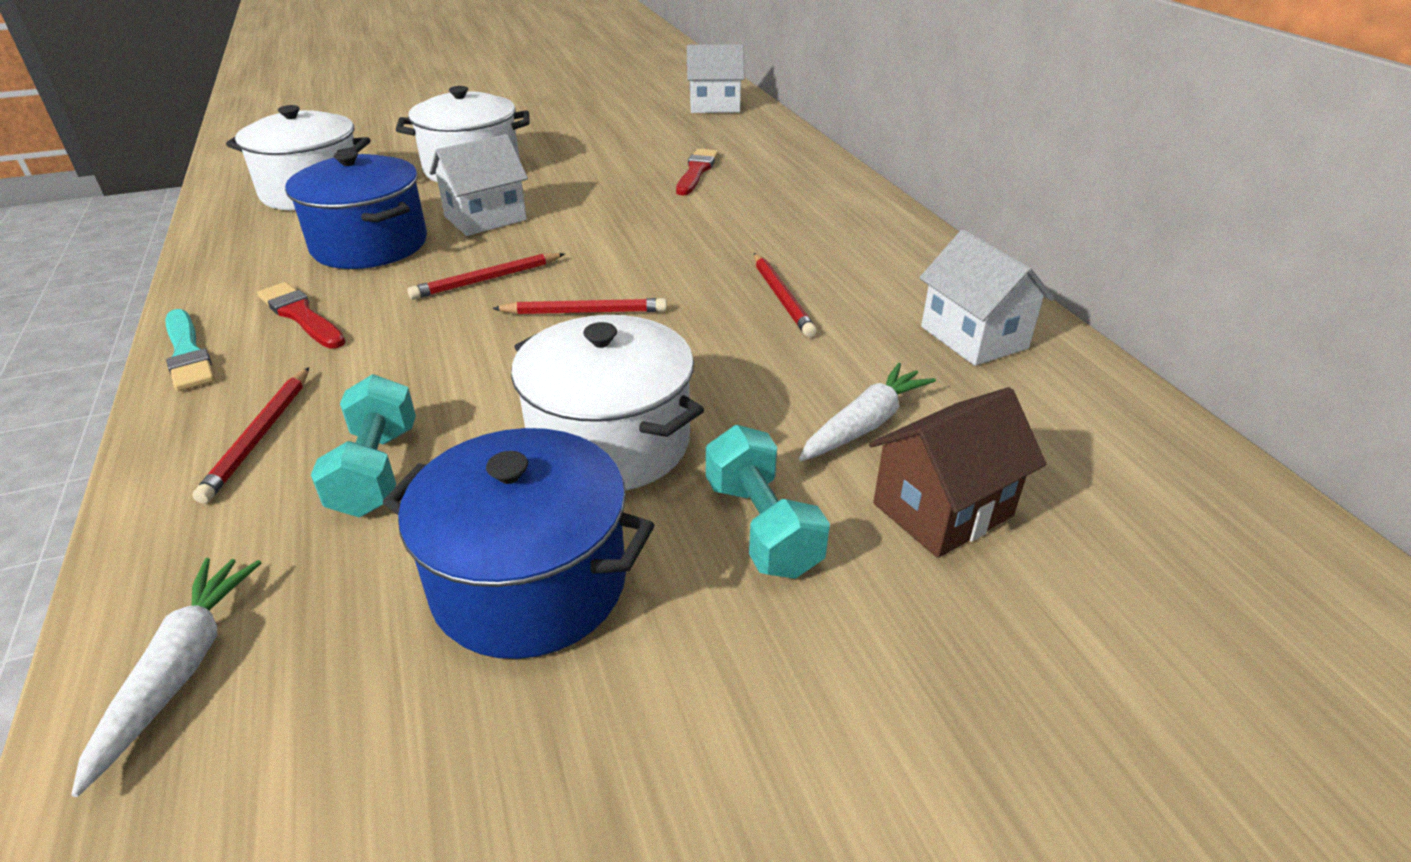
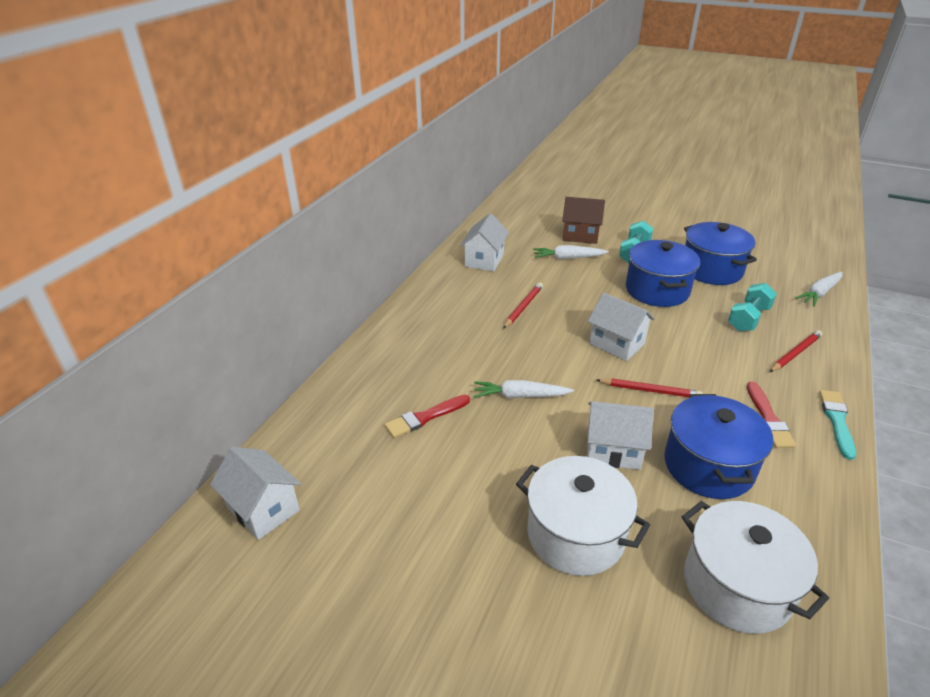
camera: 135 degrees left, 0 degrees up
(585, 312) = (617, 344): red pencil -> white house
(610, 442) = (657, 290): white pot -> blue pot
(634, 216) = (520, 396): none -> white carrot

